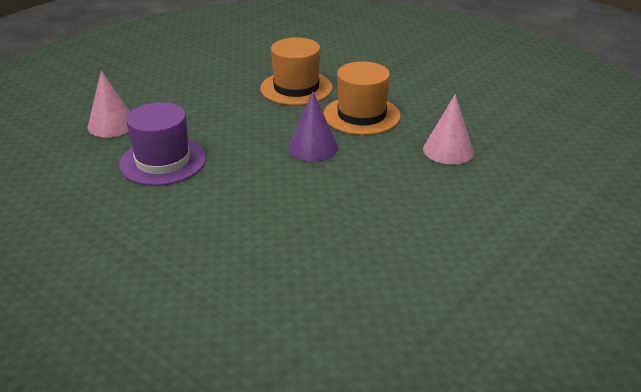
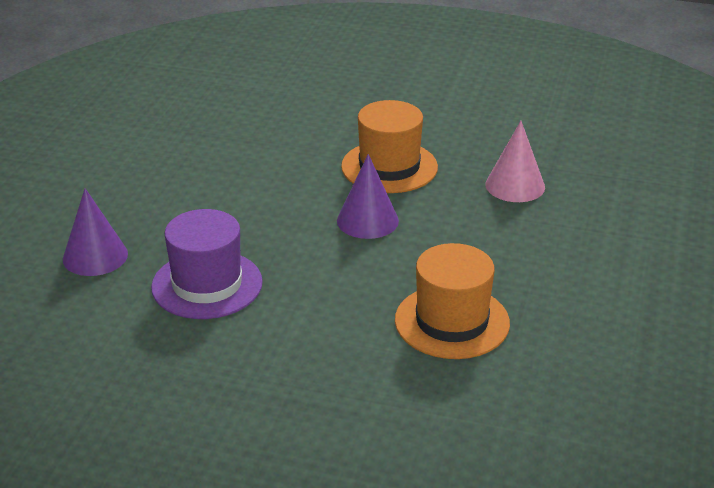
camera: 25 degrees left, 0 degrees up
(112, 125) = (95, 256): pink cone -> purple cone
(296, 88) = (283, 150): orange hat -> orange hat (452, 322)

